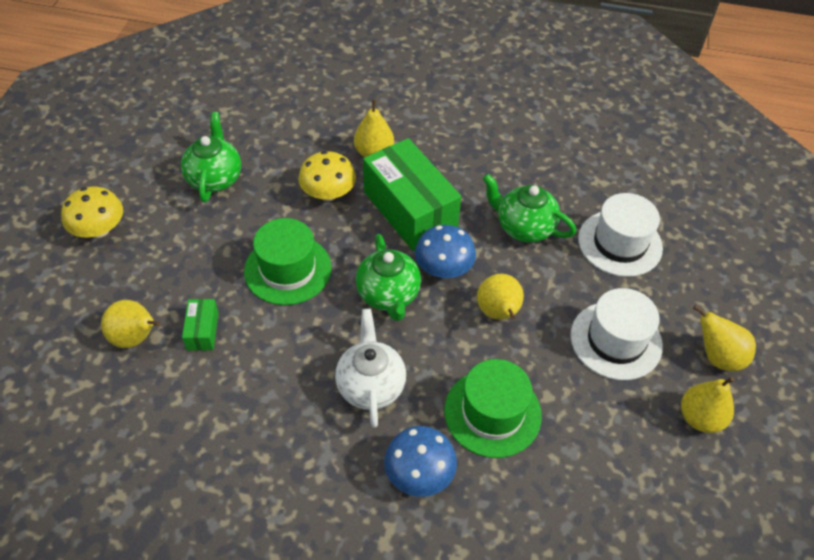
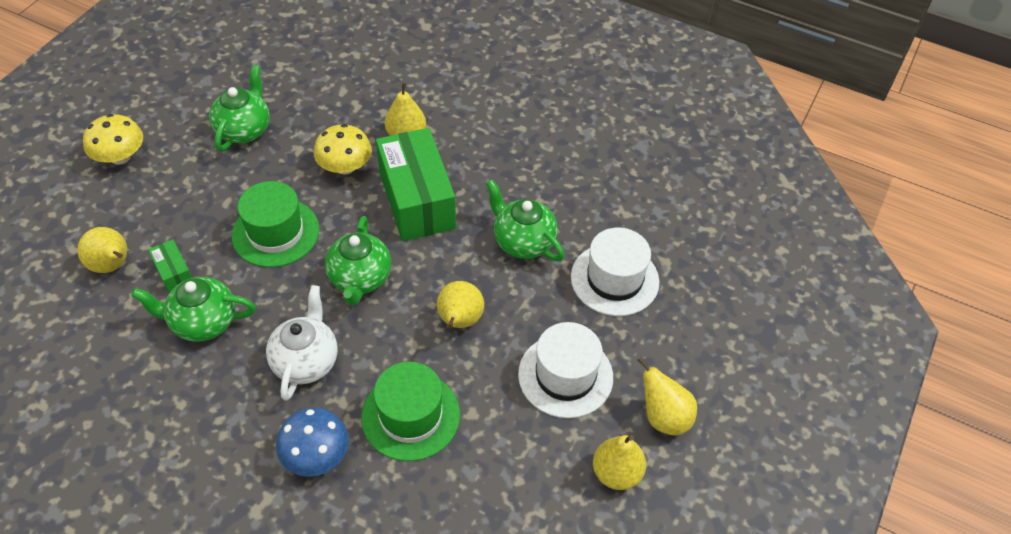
camera: 15 degrees right, 0 degrees up
(202, 331) = (174, 273): green box -> green box turned 45 degrees counterclockwise
(253, 372) = (203, 322): none -> green teapot
(444, 268) = (425, 264): blue mushroom -> none

